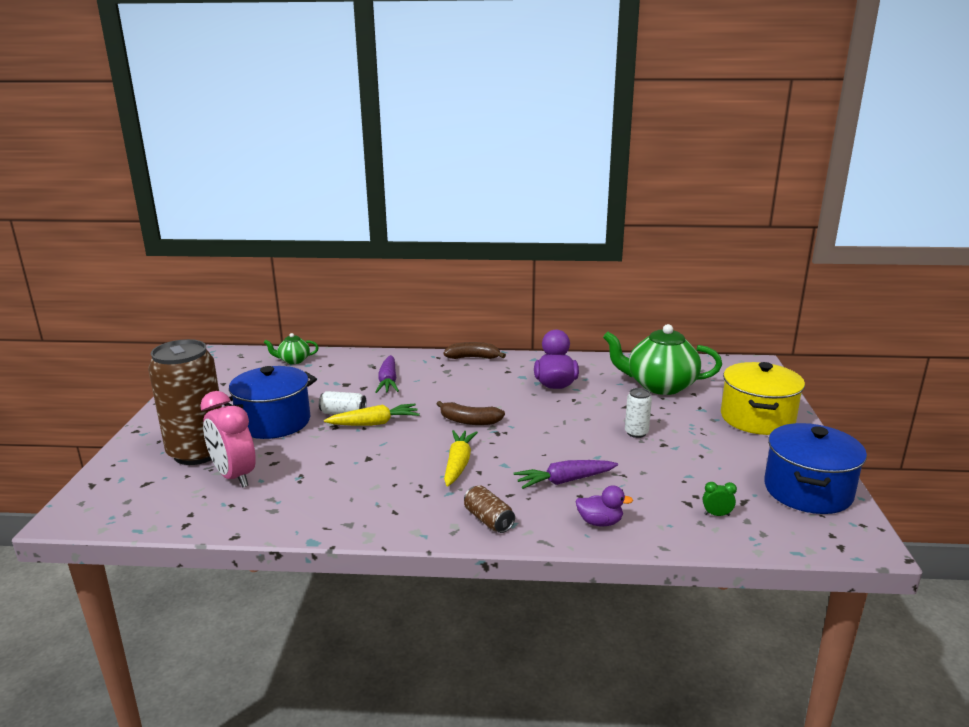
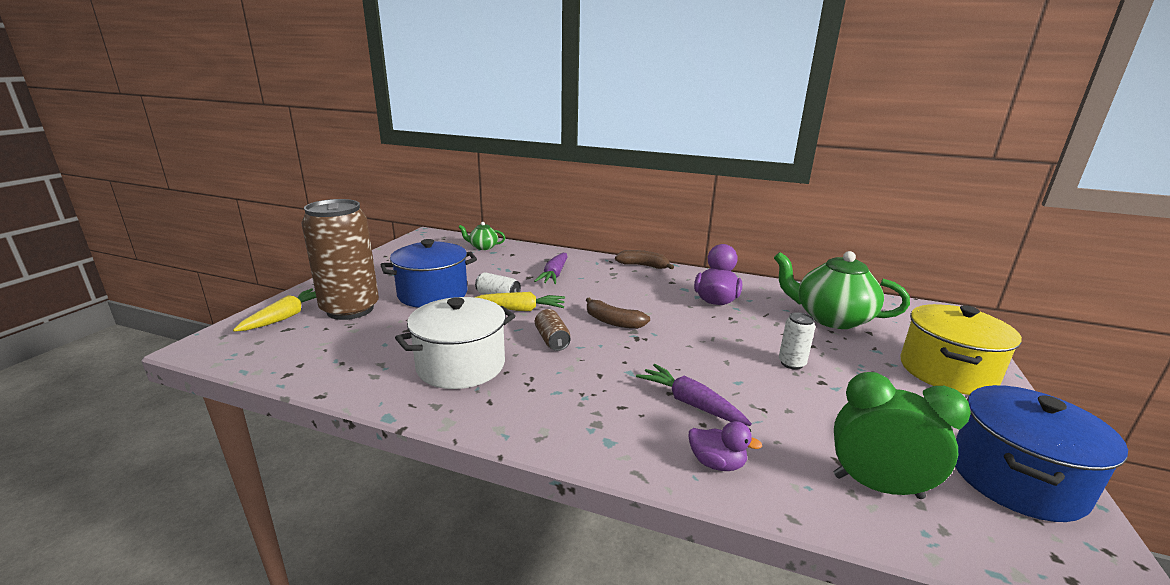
camera: 15 degrees right, 0 degrees up
(234, 476) = (364, 336): pink clock -> none
(349, 486) = (461, 365): none -> white pot
(458, 464) = (582, 362): yellow carrot -> yellow carrot (286, 317)
(488, 520) = (584, 432): brown can -> brown can (552, 340)
(564, 481) = (690, 403): purple carrot -> purple carrot turned 45 degrees clockwise
(717, 515) = (877, 486): green clock -> green clock, size x2.48

